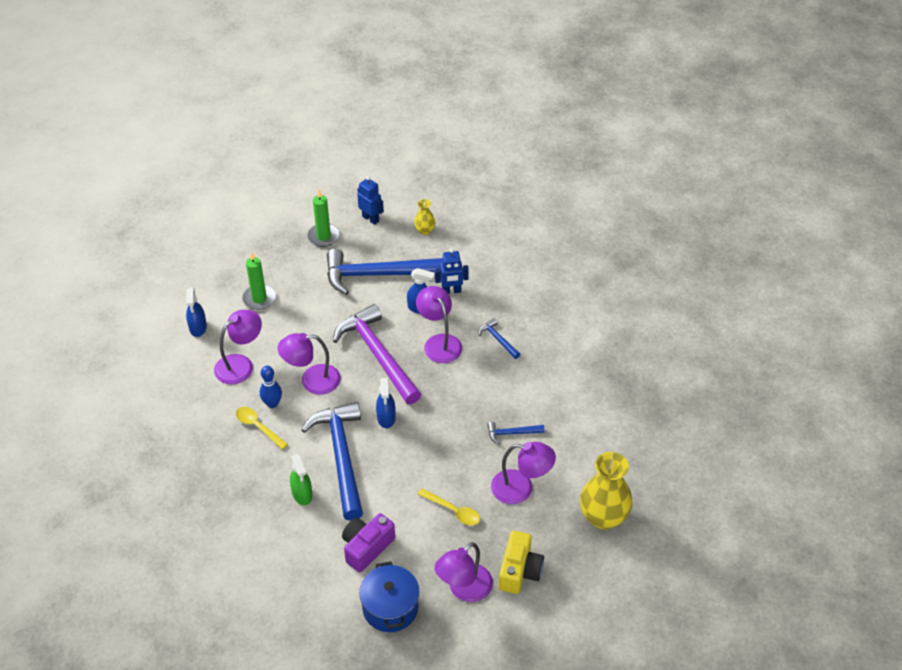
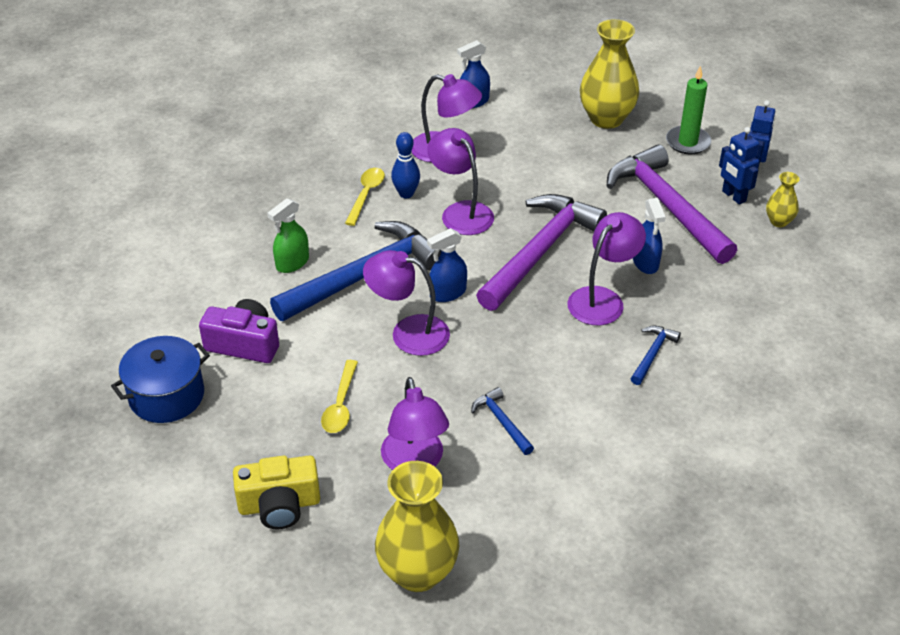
camera: 65 degrees right, 5 degrees down
(259, 299) = (550, 129): green candle -> none
(270, 265) = (606, 118): none -> yellow vase
(376, 275) = (666, 205): blue hammer -> purple hammer
(451, 291) = (698, 281): blue robot -> blue robot (733, 196)
(464, 589) = (224, 457): purple lamp -> purple lamp (408, 332)

